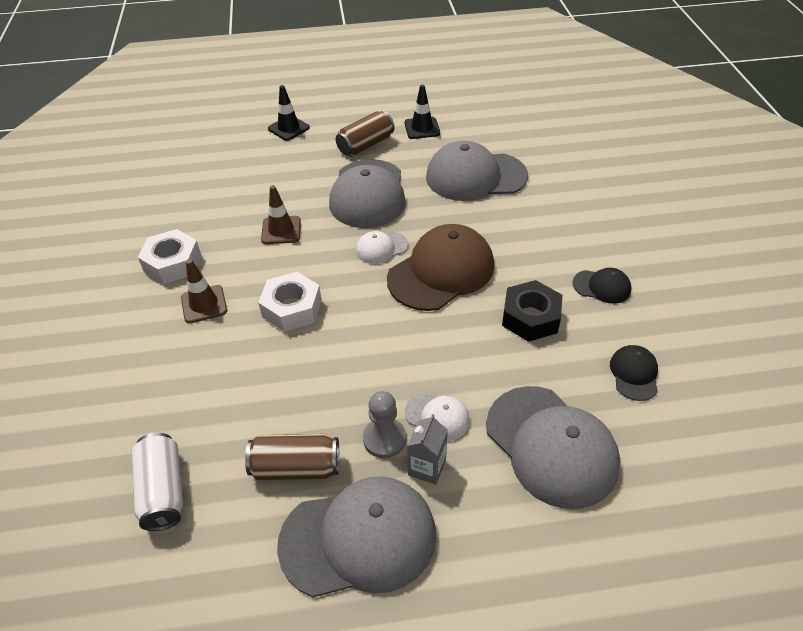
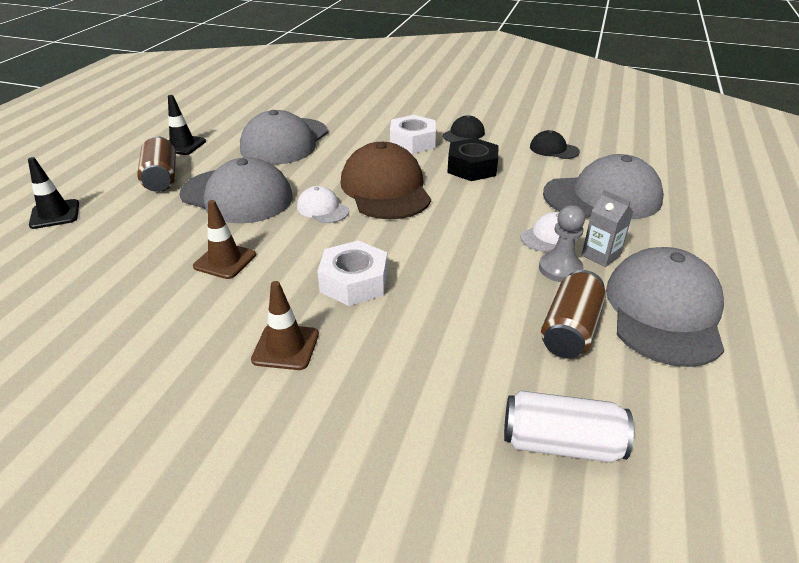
camera: 65 degrees left, 10 degrees down
(172, 263) = (181, 360): white nut -> white nut (412, 142)
(381, 248) = (322, 209): white cap -> white cap turned 135 degrees clockwise

